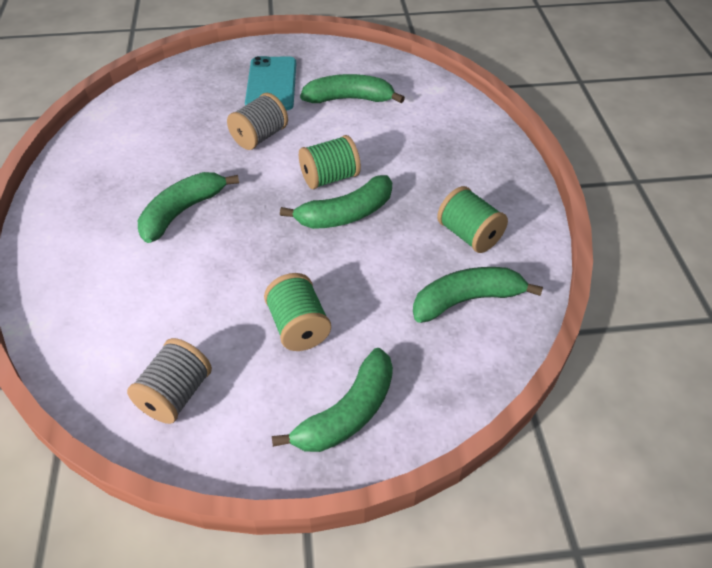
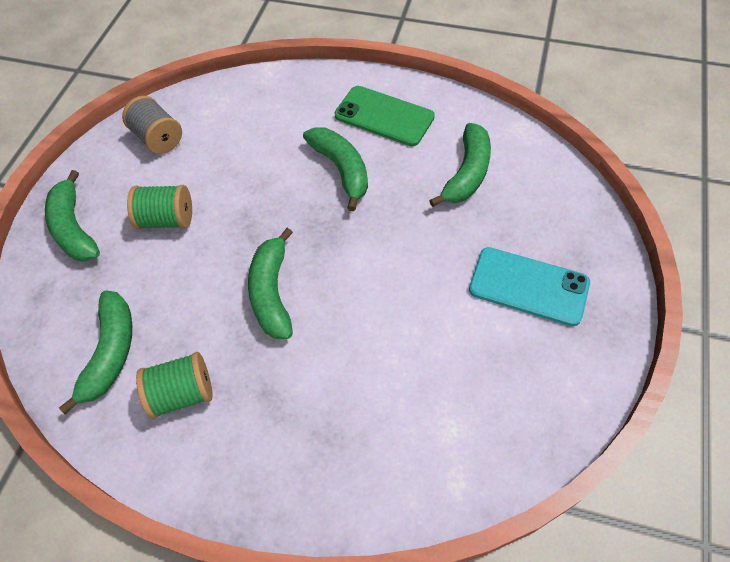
camera: 115 degrees right, 10 degrees up
(96, 201) = (384, 116): none -> green phone
(259, 137) = (428, 250): grey spool -> none
(330, 178) = (332, 295): green spool -> none
(349, 99) = (468, 362): green banana -> green banana (467, 173)

